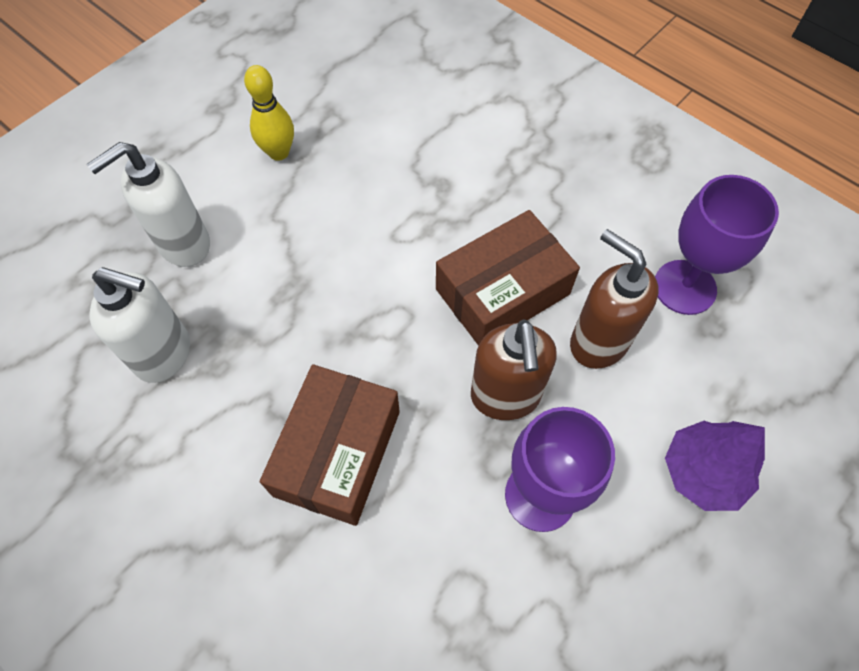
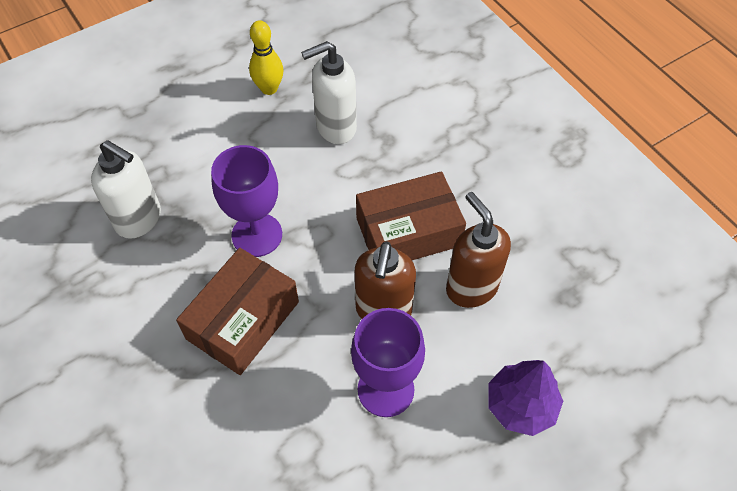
camera: 15 degrees right, 5 degrees down
(183, 245) = (177, 143): white soap dispenser -> white soap dispenser (335, 127)
(684, 287) = (557, 262): purple goblet -> purple goblet (257, 235)

